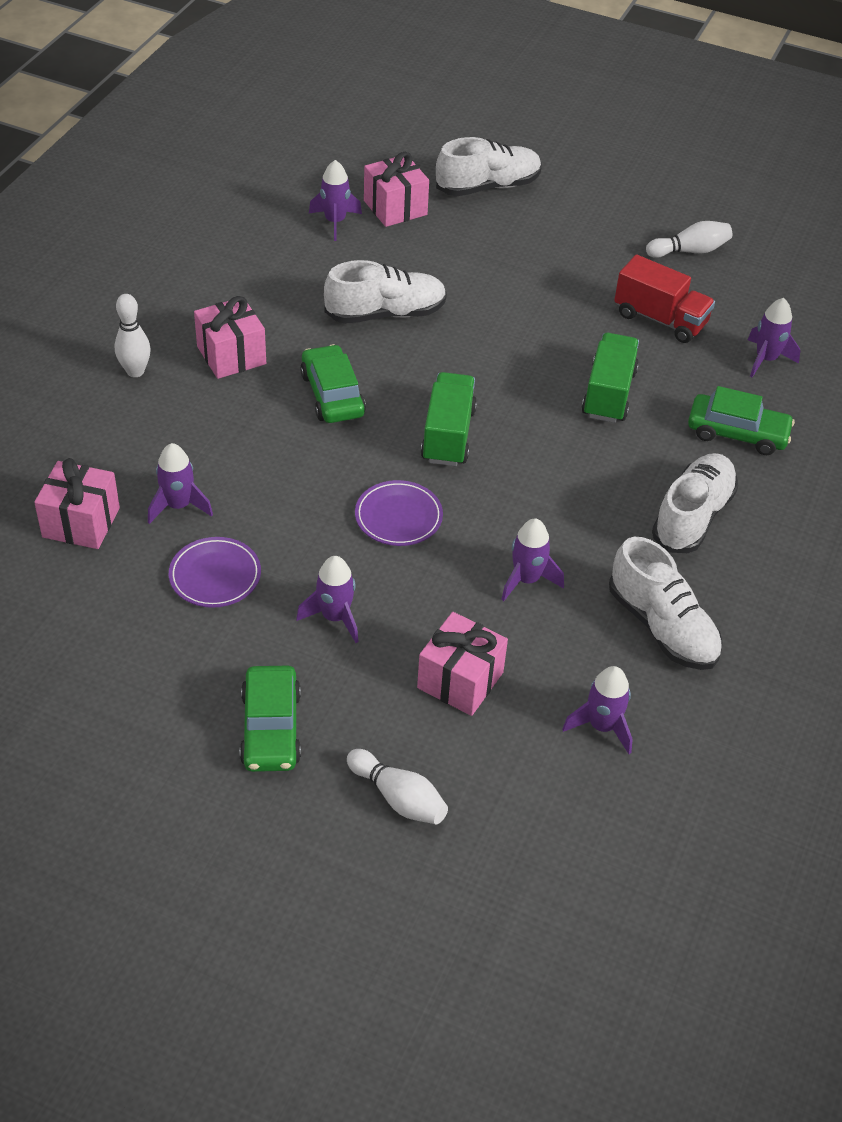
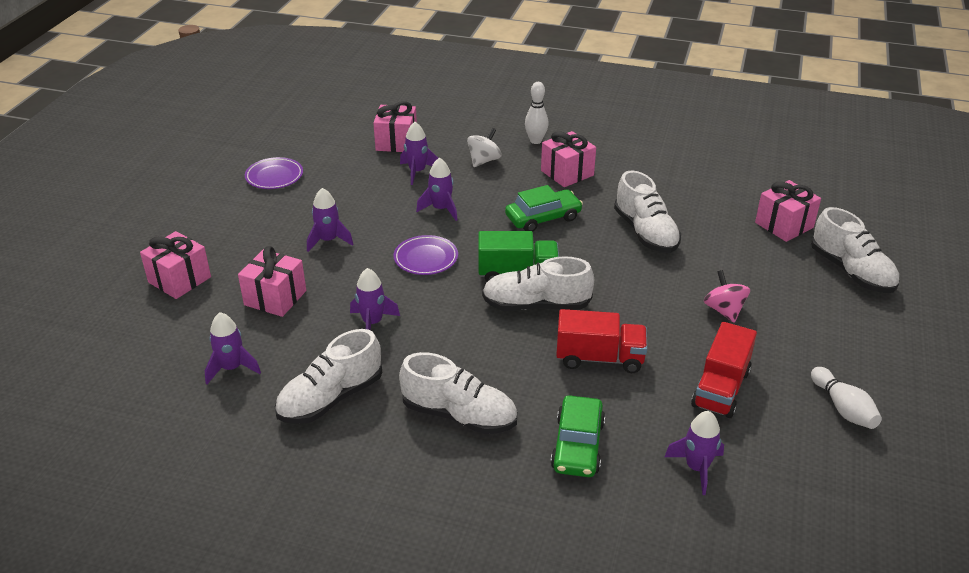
camera: 85 degrees right, 10 degrees down
(171, 431) = (484, 161): none -> white spinning top
(215, 576) = (359, 192): purple plate -> purple plate (274, 176)
(270, 728) = (237, 226): green car -> none
(335, 222) = (745, 199): purple rocket -> purple rocket (441, 209)
(398, 797) = (179, 280): white bowling pin -> pink gift
(511, 428) = (536, 305): none -> white shoe
(540, 288) = (724, 310): none -> pink spinning top
(608, 394) = (599, 358): green truck -> red truck

